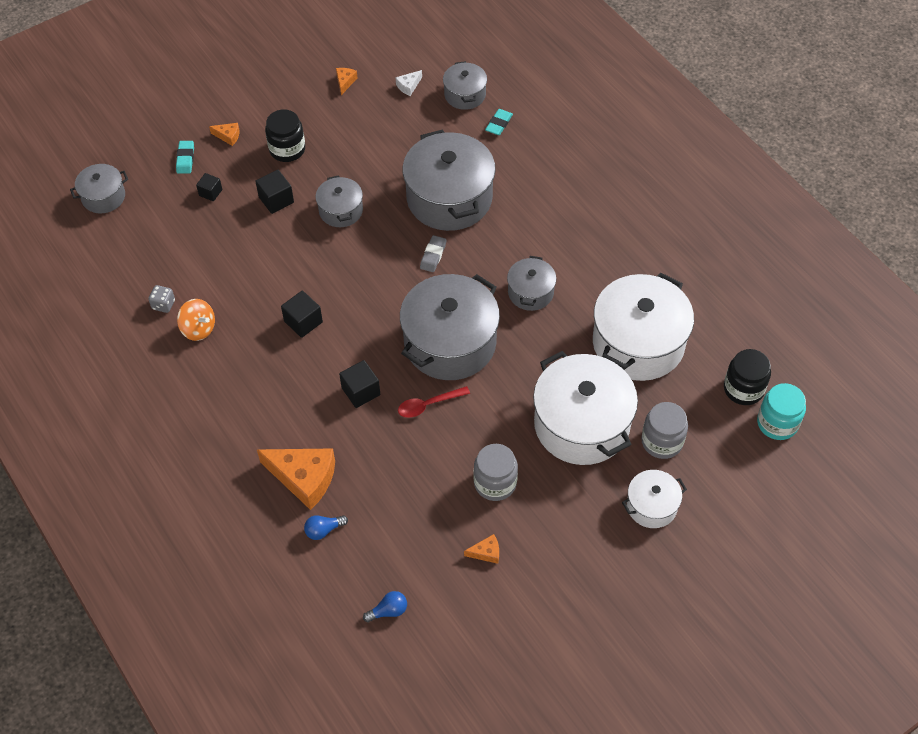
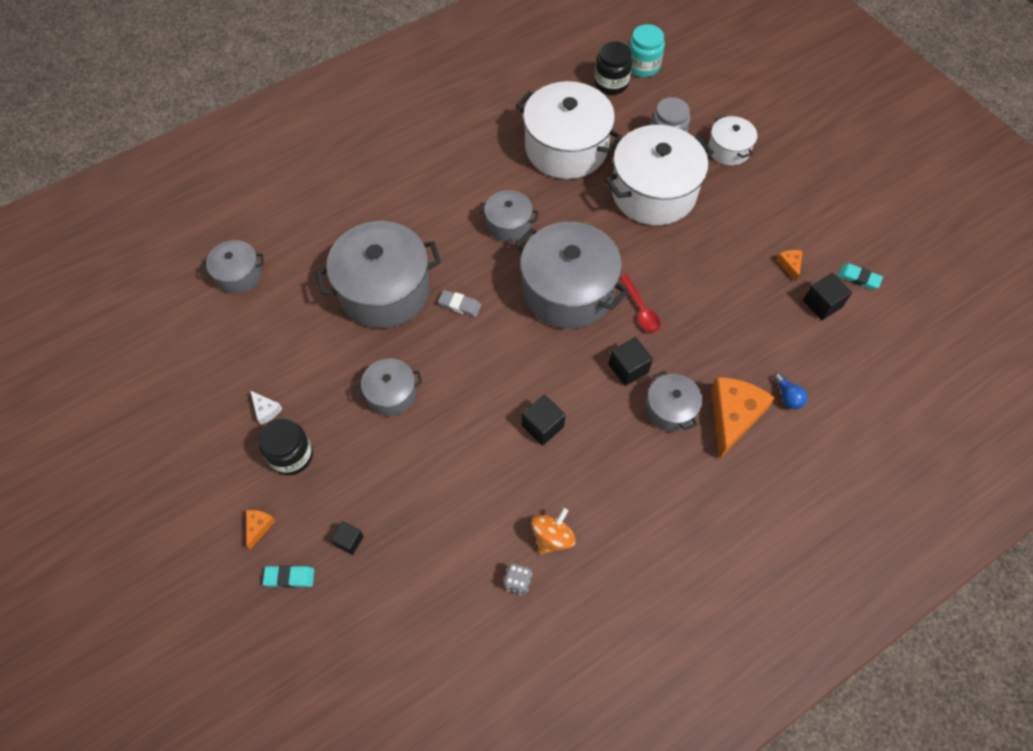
camera: 90 degrees left, 5 degrees up
(103, 197) = (341, 681): grey pot -> grey pot (670, 409)
(276, 200) = (369, 463): black cube -> black cube (822, 304)
(345, 82) = (193, 395): orange cheese -> none
(388, 611) = (859, 340): blue light bulb -> none
(408, 86) = (214, 329): white cheese -> white cheese (266, 410)
(495, 483) = (719, 257): grey jar -> none
(499, 124) = (287, 245): turquoise eraser -> turquoise eraser (858, 278)

